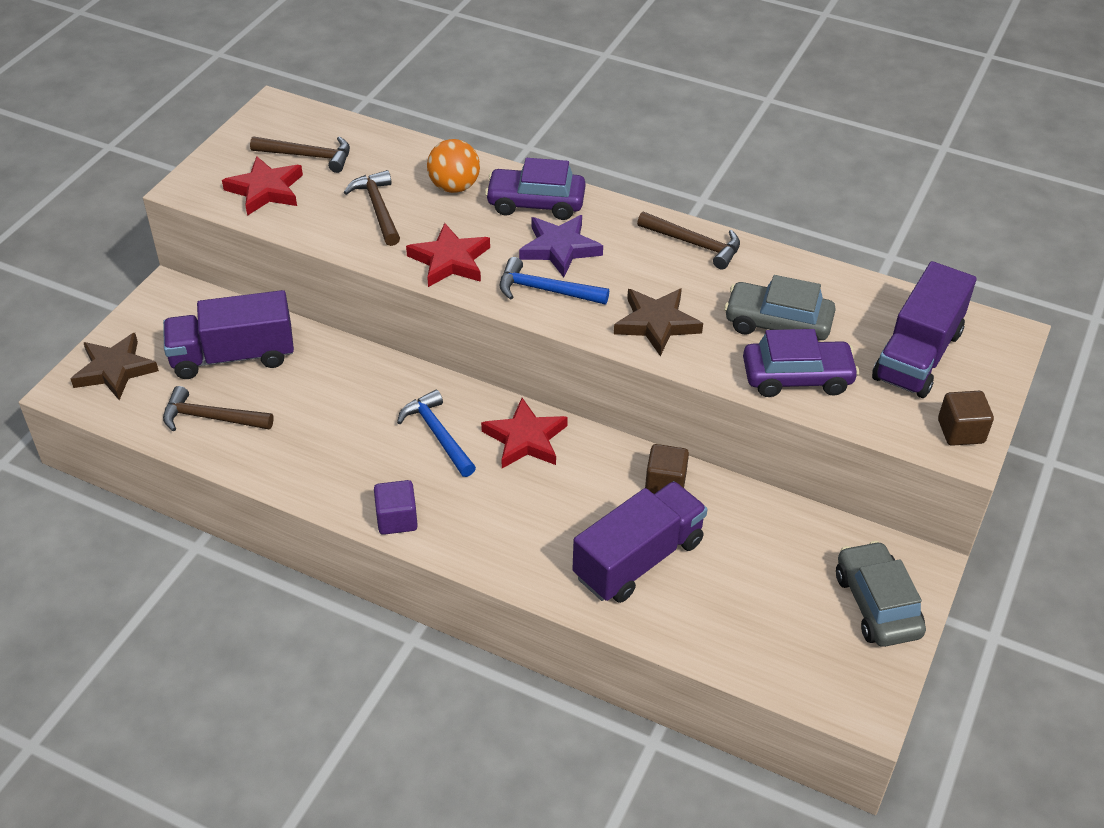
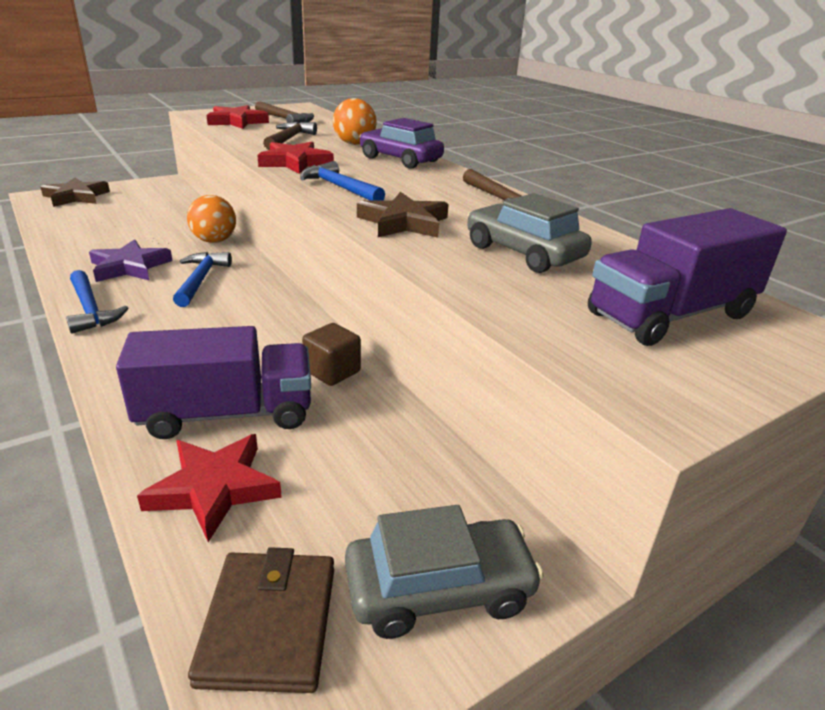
camera: 30 degrees right, 15 degrees down
(211, 418) = (83, 227): brown hammer -> none
(233, 356) = (146, 210): purple truck -> none
(375, 372) = (214, 241): none -> orange ball
(397, 519) = (91, 309): purple cube -> blue hammer
(525, 439) = (258, 304): red star -> red star (214, 488)
(559, 248) = (384, 177): purple star -> purple star (129, 267)
(797, 377) = (499, 286): purple car -> none
(814, 668) = (269, 624): none -> brown wallet
(877, 604) = (439, 589): grey car -> grey car turned 60 degrees clockwise
(960, 431) = (675, 392): brown cube -> none

